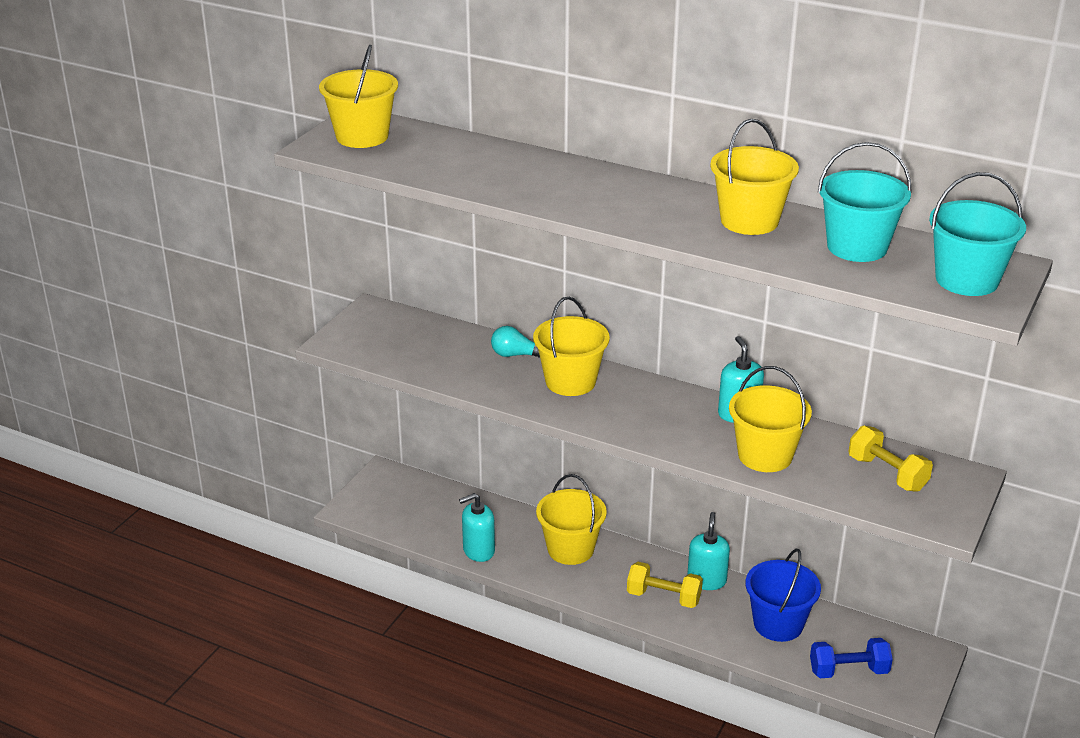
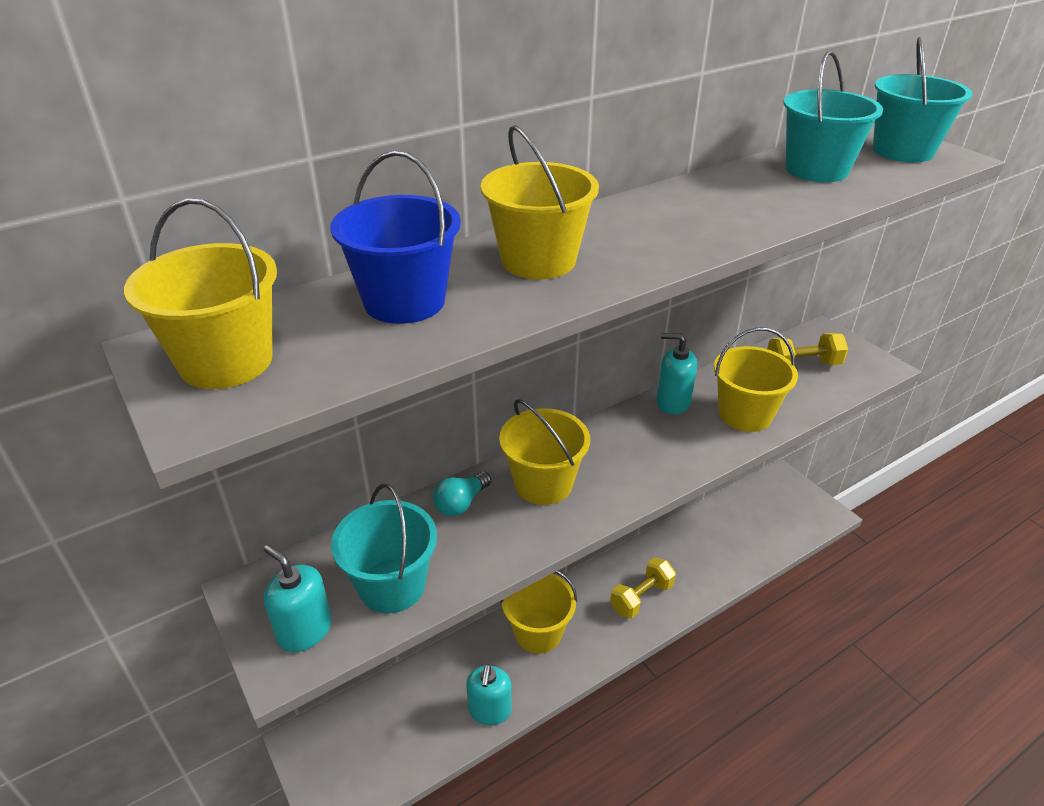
camera: 60 degrees left, 5 degrees up
(420, 356) = (392, 585): none -> turquoise bucket
(706, 580) = (636, 559): turquoise soap dispenser -> turquoise soap dispenser (304, 630)
(749, 221) = (729, 195): yellow bucket -> yellow bucket (538, 260)
(778, 624) = (711, 542): blue bucket -> blue bucket (404, 301)
(848, 671) = (781, 530): blue dumbbell -> none

